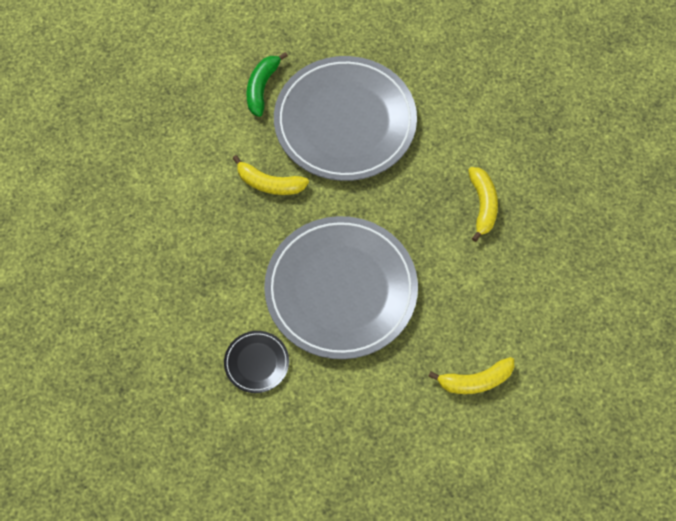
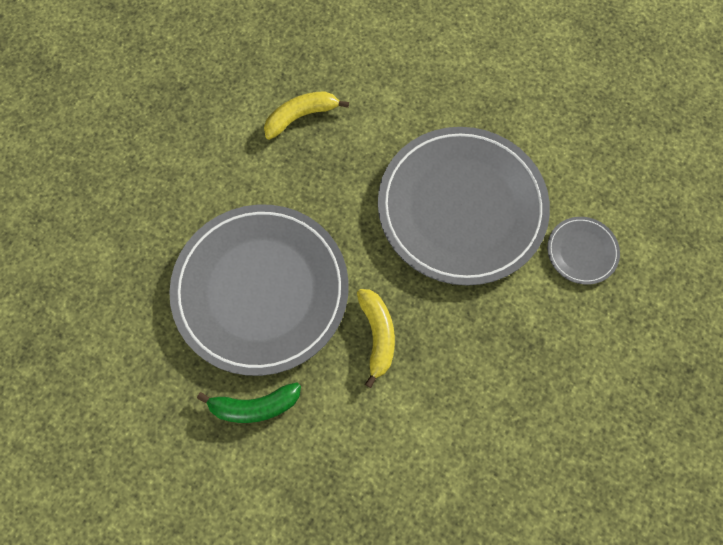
camera: 115 degrees left, 5 degrees up
(256, 362) = (582, 251): black plate -> grey plate
(475, 380) = (486, 58): yellow banana -> none

